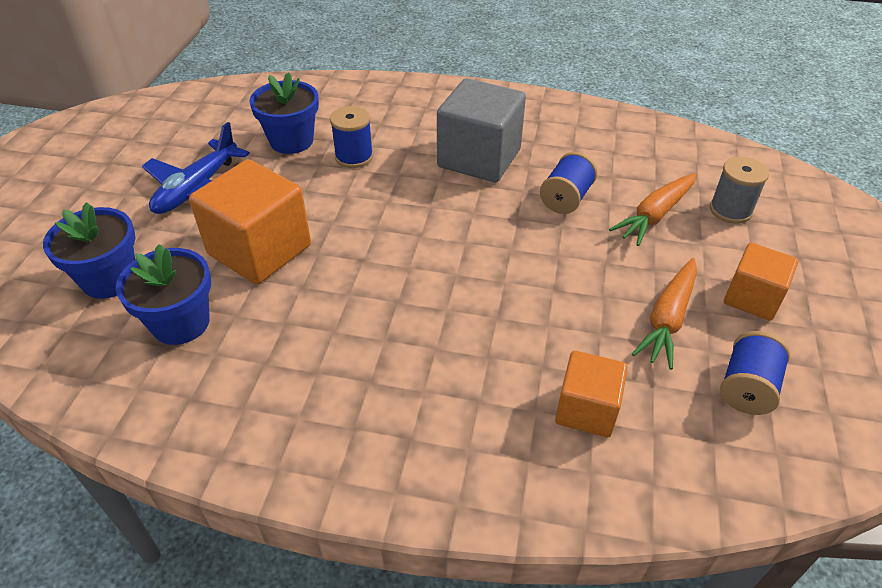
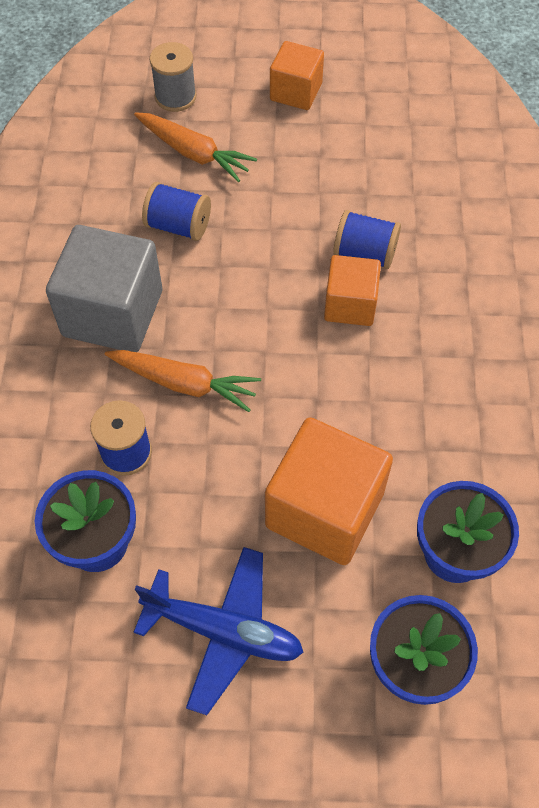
camera: 100 degrees left, 15 degrees up
(586, 410) = (452, 201): orange cube -> orange cube (350, 304)
(667, 319) = (337, 148): orange carrot -> orange carrot (184, 383)
(746, 388) = (397, 104): blue spool -> blue spool (364, 253)

